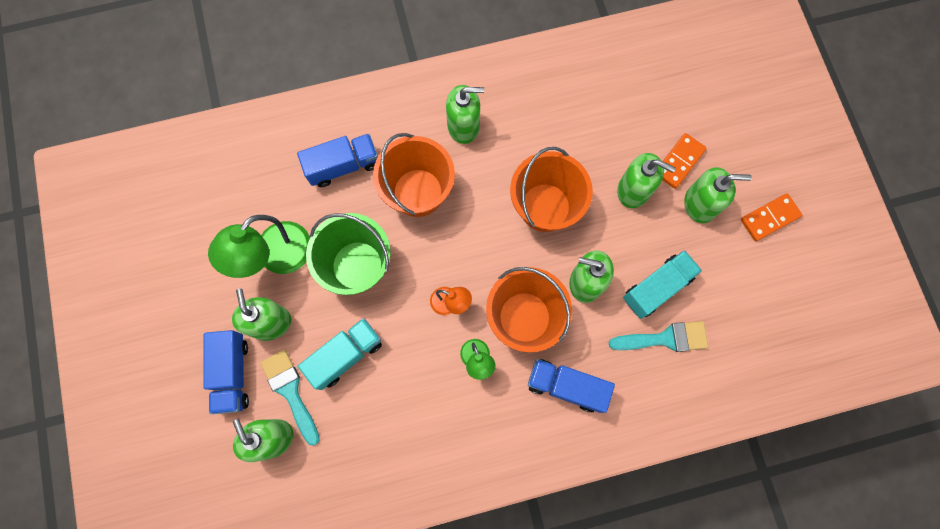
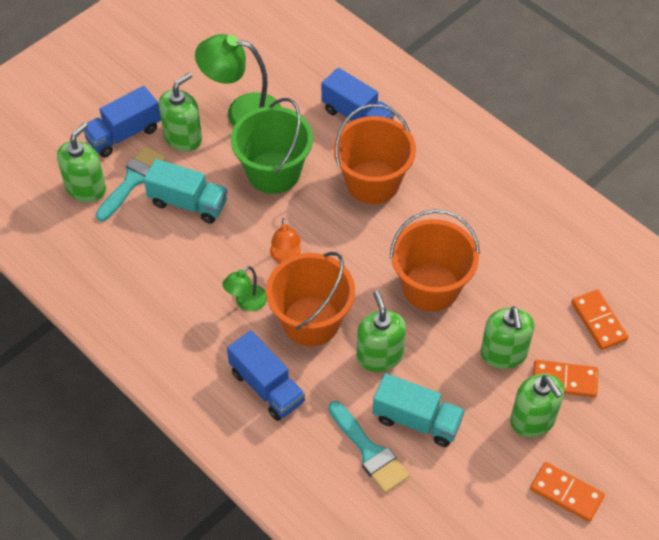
camera: 60 degrees right, 20 degrees down
(463, 126) = (462, 185): green soap dispenser -> none
(566, 386) = (267, 387): blue truck -> blue truck turned 150 degrees clockwise
(643, 107) = (598, 321): none -> orange domino

